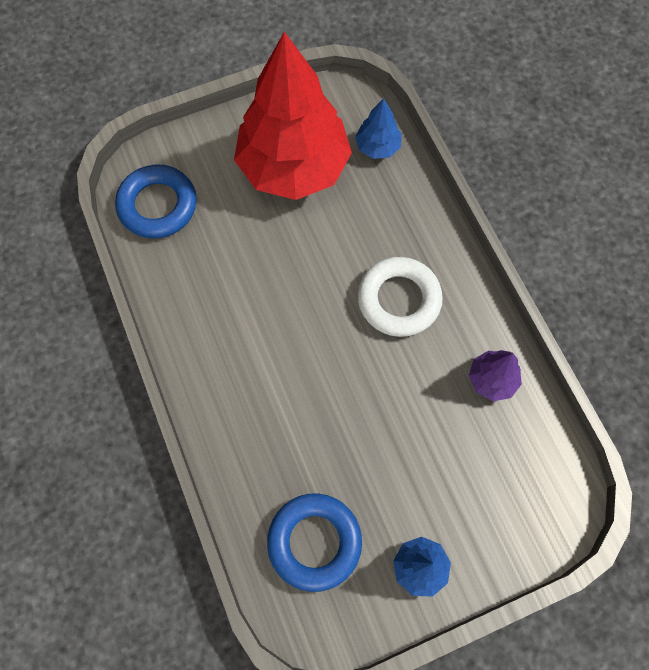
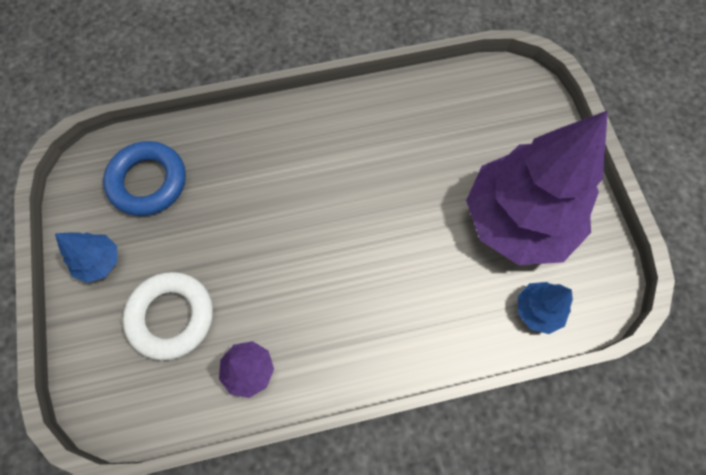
camera: 100 degrees right, 0 degrees up
(157, 205) = (485, 97): blue ring -> none
(293, 167) = (518, 220): red tree -> purple tree
(399, 300) = (353, 296): white ring -> white ring (171, 317)

